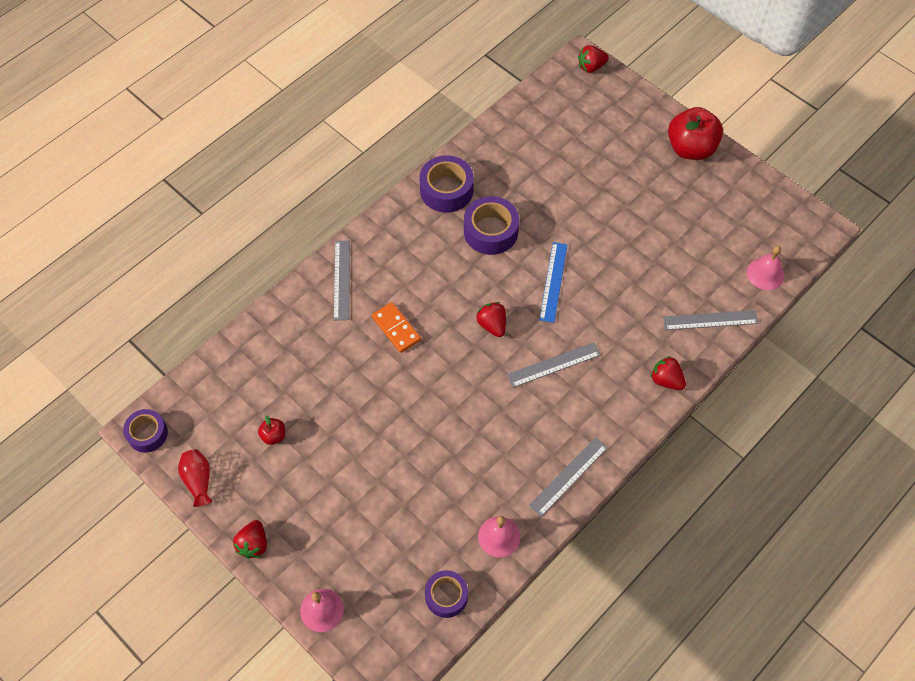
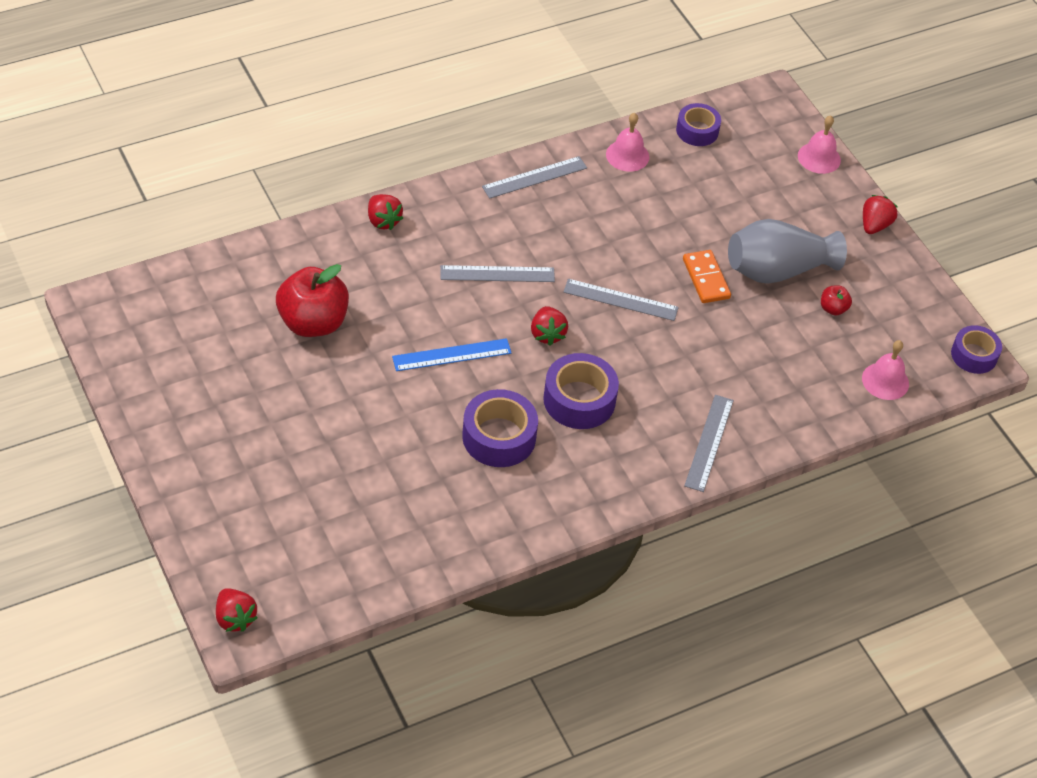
camera: 165 degrees left, 10 degrees down
(198, 480) = (923, 295): red vase -> none
(329, 458) = (777, 270): none -> grey vase
(396, 328) = (661, 367): orange domino -> orange domino (706, 279)
(446, 190) = (532, 508): purple tape -> purple tape (579, 400)
(553, 281) = (452, 355): blue ruler -> blue ruler turned 45 degrees clockwise
(591, 67) = (235, 618): red strawberry -> red strawberry turned 60 degrees clockwise
(690, 148) = (177, 451): red apple -> red apple (313, 322)
(710, 320) = (296, 257): grey ruler -> grey ruler (620, 299)
(765, 274) = (198, 280): pink bell -> pink bell (885, 381)

